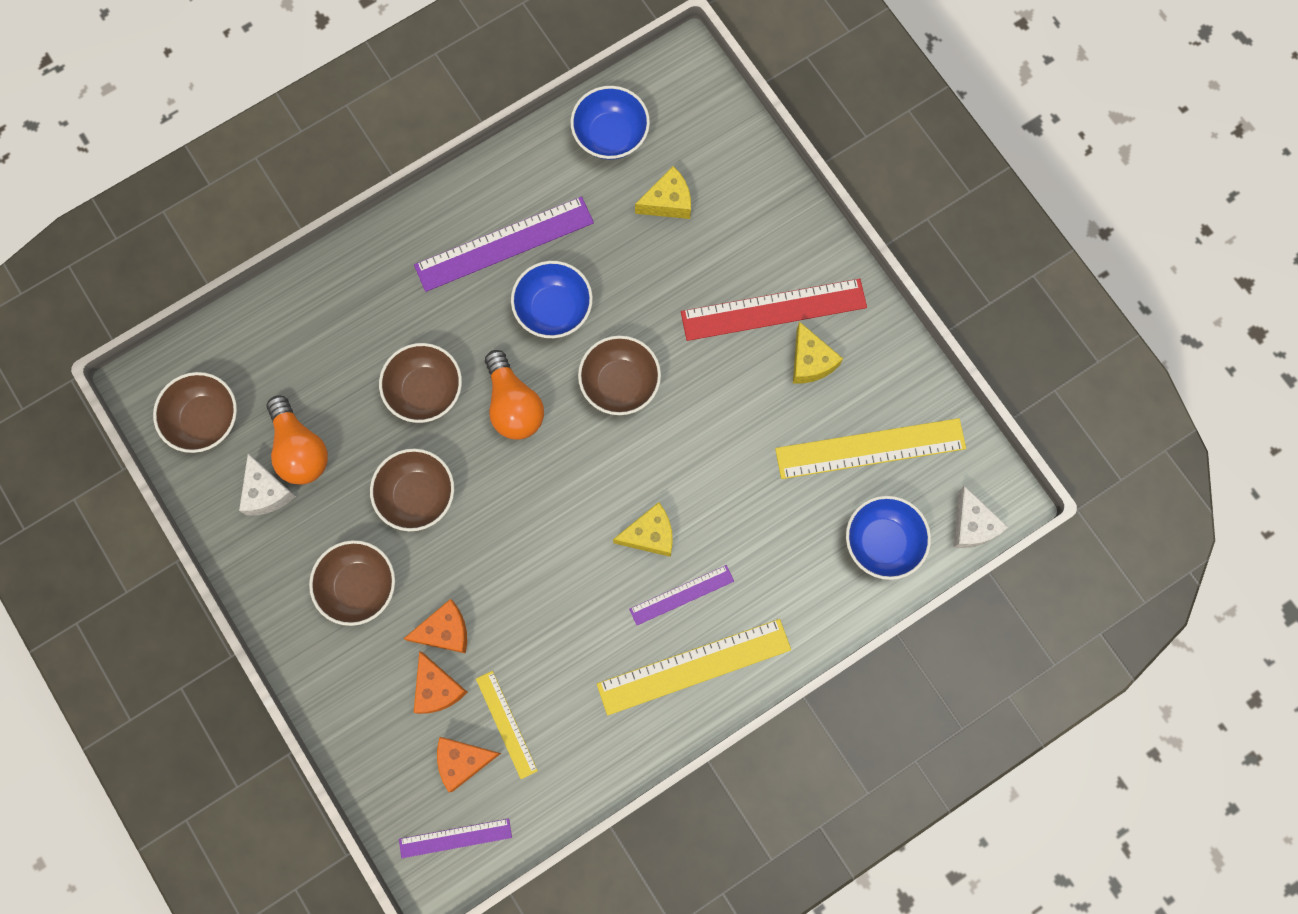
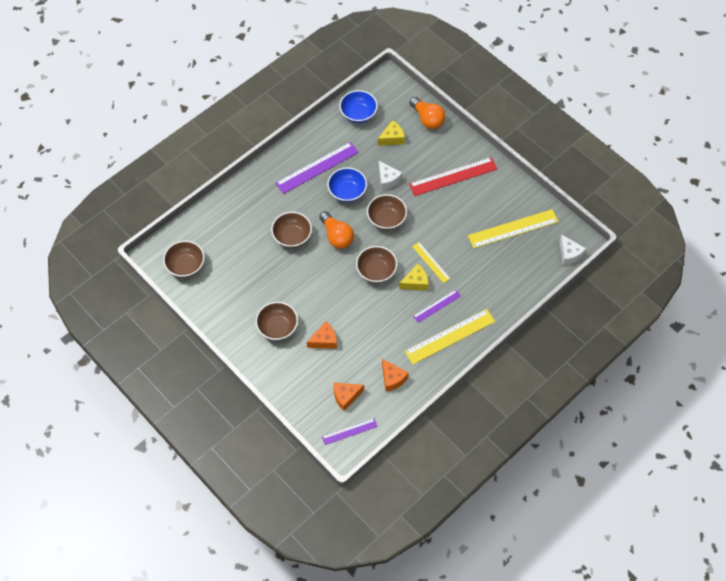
camera: 10 degrees left, 15 degrees down
(266, 492) = (223, 293): white cheese -> white cheese (388, 179)
(300, 449) = (236, 271): orange light bulb -> orange light bulb (427, 119)
(417, 495) = (298, 283): brown bowl -> brown bowl (376, 271)
(437, 688) = (326, 366): orange cheese -> orange cheese (392, 378)
(506, 724) = (363, 376): yellow ruler -> yellow ruler (431, 262)
(810, 361) = (476, 196): yellow cheese -> none
(883, 542) = (528, 268): blue bowl -> none

